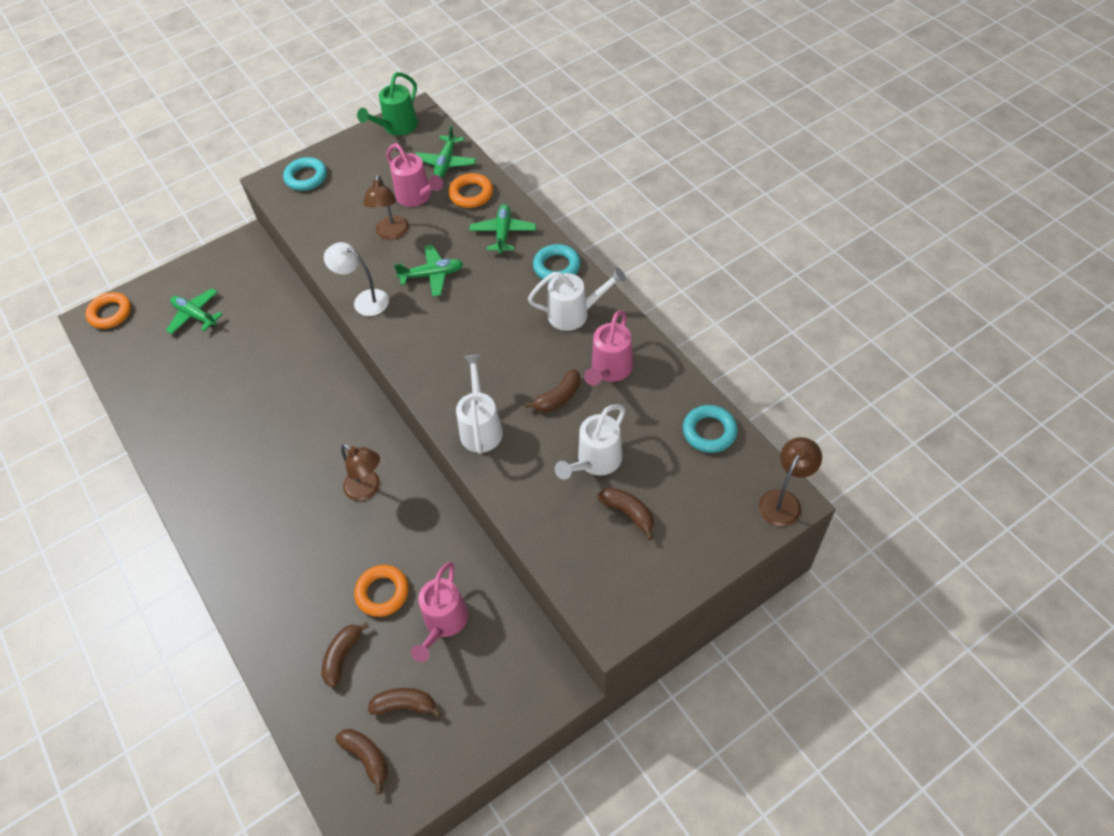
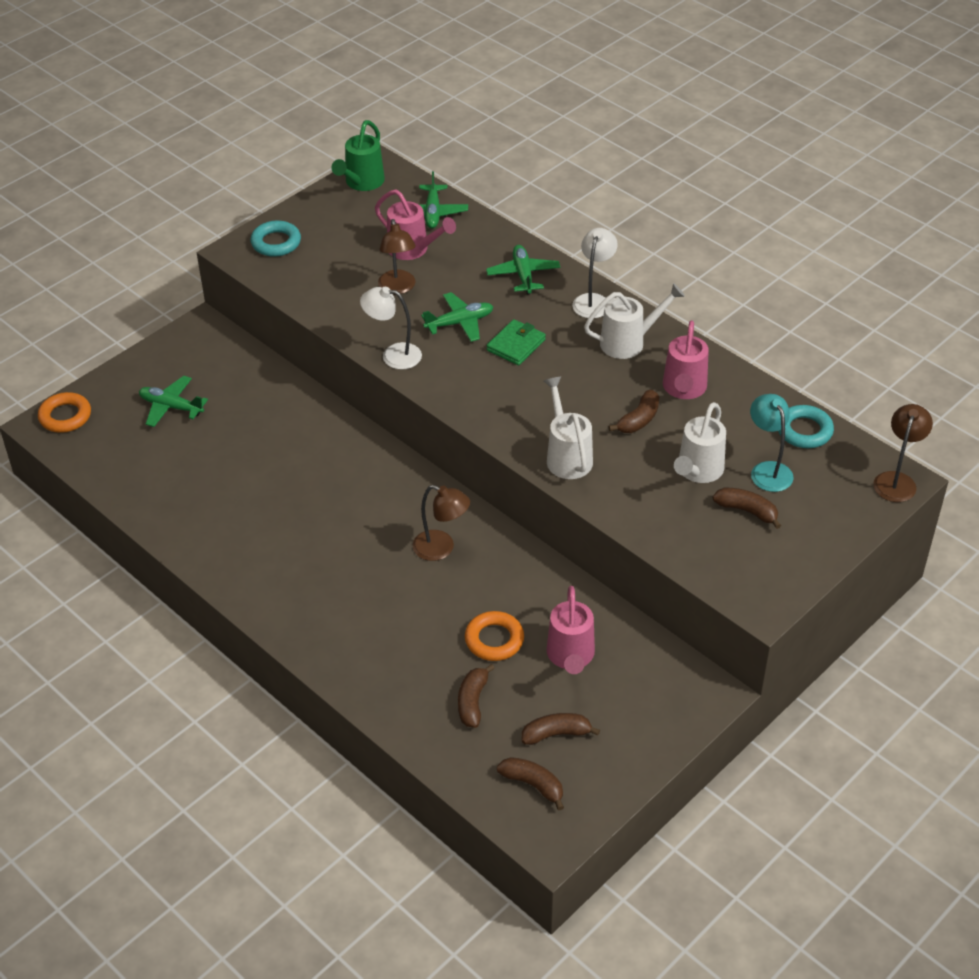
camera: 15 degrees left, 10 degrees down
(471, 194) = (473, 241): orange ring -> none
(473, 304) = (516, 345): none -> green wallet
(556, 267) = (593, 301): turquoise ring -> white lamp
(662, 470) = (768, 470): none -> turquoise lamp

